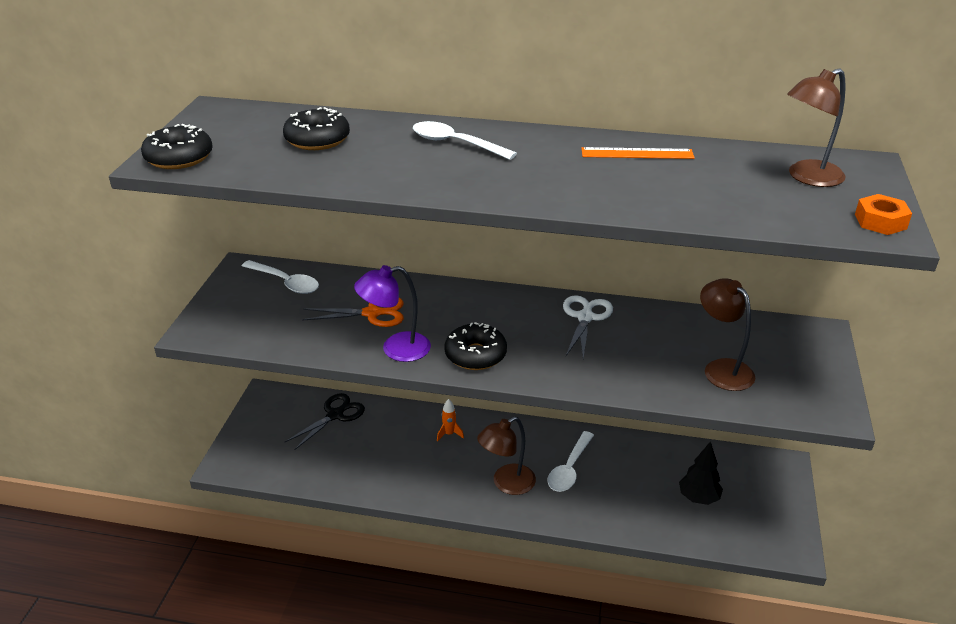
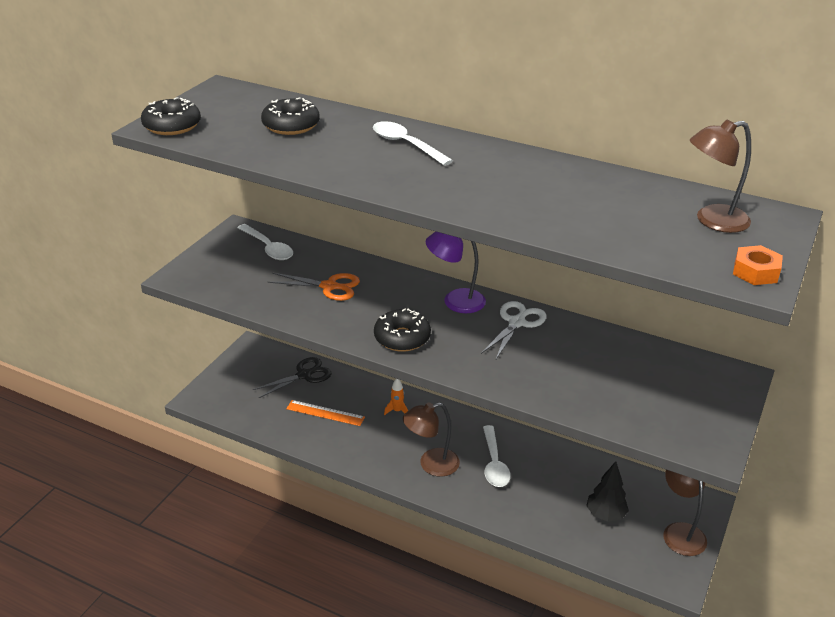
camera: 15 degrees right, 0 degrees up
(396, 349) = (335, 320): purple lamp -> purple lamp (455, 301)
(569, 468) = (494, 463): white spoon -> white spoon turned 45 degrees counterclockwise
(637, 153) = (564, 176): orange ruler -> orange ruler (325, 413)
(721, 369) = (622, 391): brown lamp -> brown lamp (680, 532)

